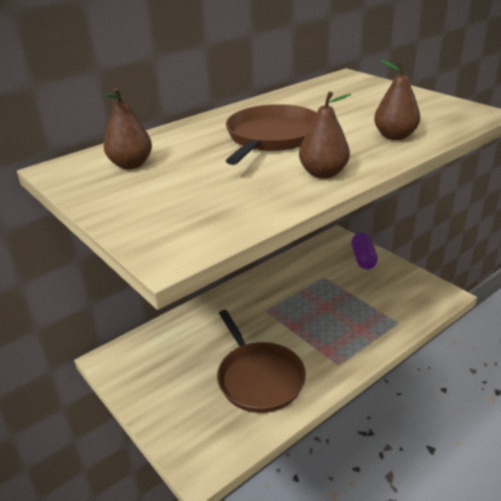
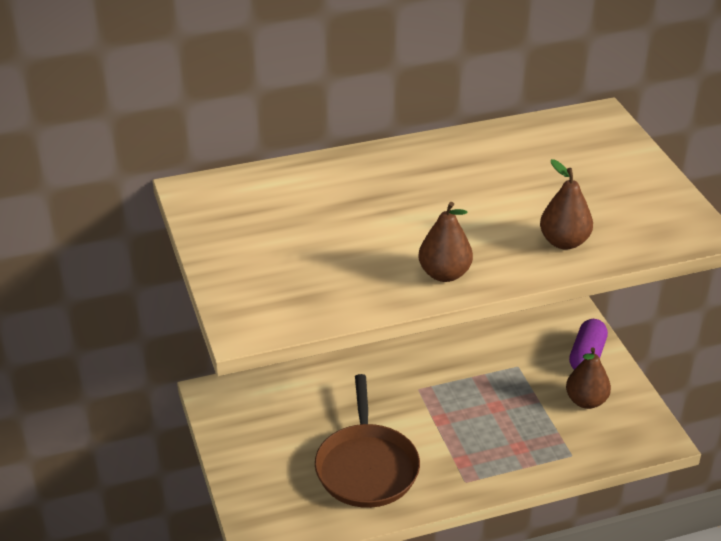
camera: 20 degrees right, 5 degrees up
(131, 164) = (263, 204): brown pear -> brown pear (586, 401)
(272, 137) = (429, 205): brown pan -> none

